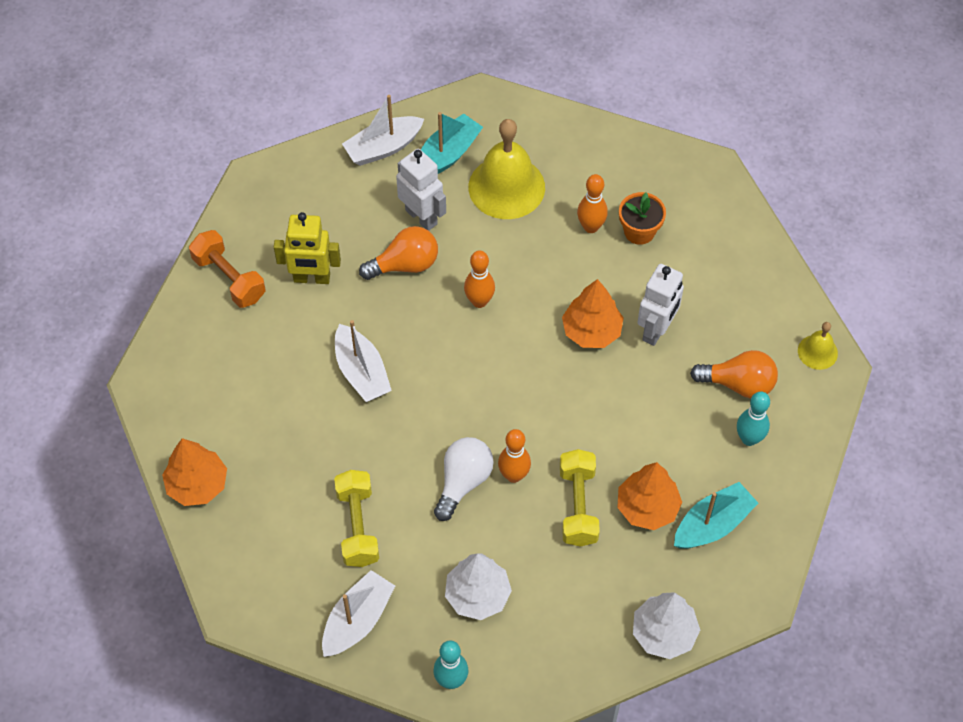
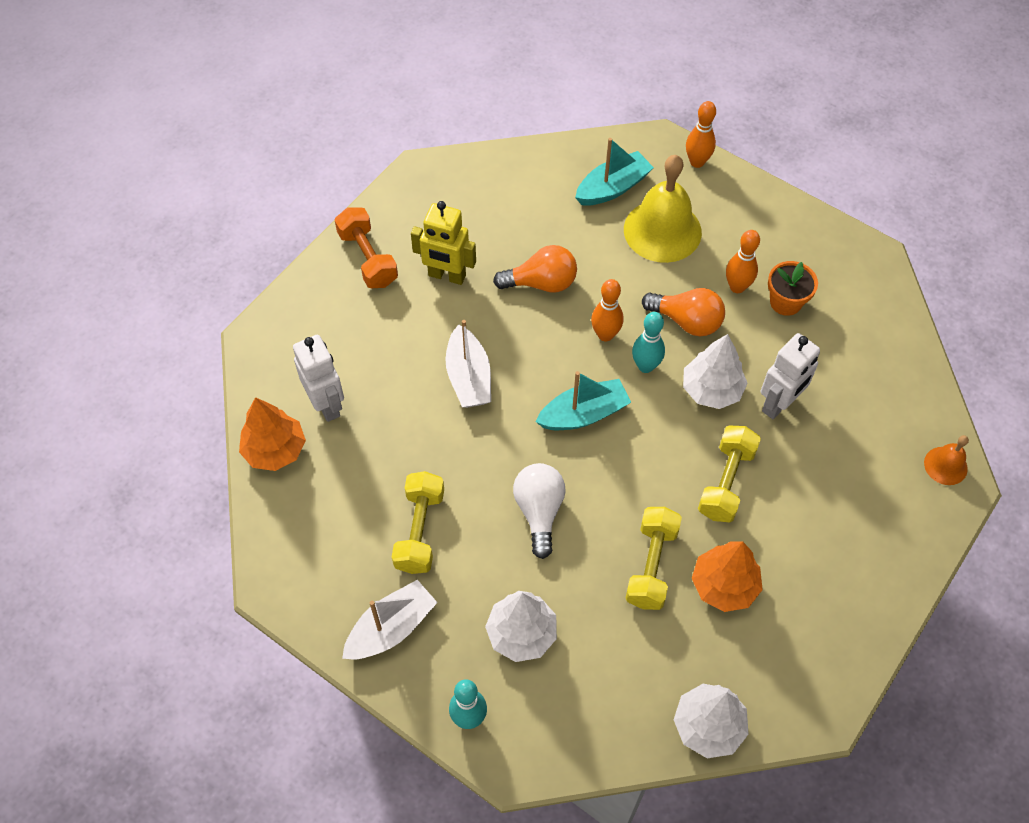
camera: 15 degrees right, 0 degrees up
(383, 148) = (551, 168): white boat -> none
(421, 217) = (570, 241): white robot -> white robot (327, 404)
(463, 482) = (539, 511): white light bulb -> white light bulb turned 45 degrees counterclockwise
(514, 475) = (593, 517): orange bowling pin -> orange bowling pin (697, 162)
(591, 331) = (711, 390): orange tree -> white tree
(626, 414) = (726, 482): none -> yellow dumbbell
(713, 524) = (790, 621): turquoise boat -> turquoise boat (584, 414)
(738, 384) = (852, 479): orange light bulb -> orange light bulb (686, 321)
(749, 439) = (850, 539): turquoise bowling pin -> turquoise bowling pin (645, 366)
(817, 352) = (945, 465): yellow bell -> orange bell

